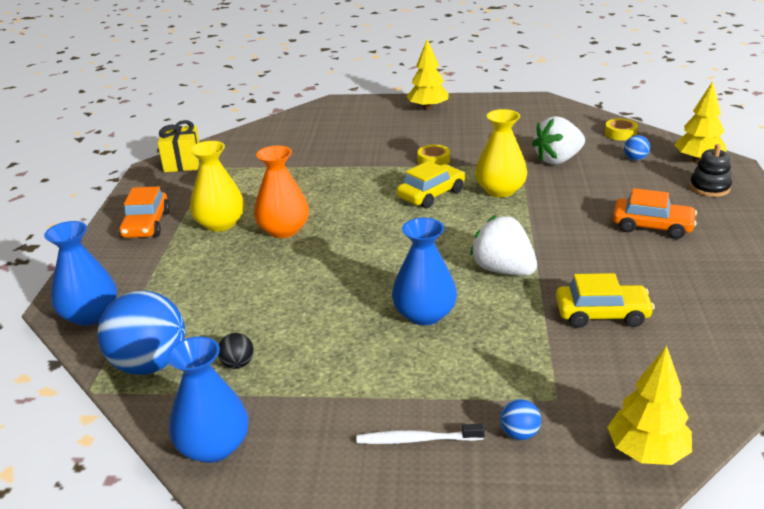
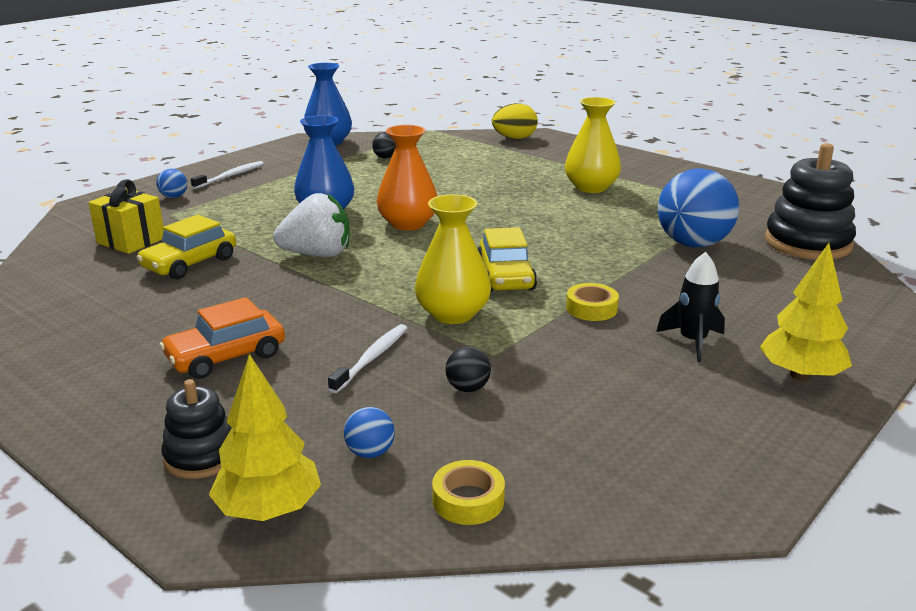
camera: 125 degrees right, 5 degrees down
(90, 315) = (514, 138): blue vase -> yellow egg
(146, 225) = (630, 167): orange car -> none
(150, 364) = (429, 142): blue ball -> blue ball (693, 244)
(183, 163) = (759, 198): yellow gift -> yellow gift (131, 241)
(257, 135) = (807, 243): none -> black stacking toy
(283, 230) = (540, 203): orange vase -> orange vase (408, 223)
(431, 132) = (692, 342): none -> black rocket
(558, 160) = (468, 388): white strawberry -> black ball
(578, 190) = (371, 358): none -> white toothbrush
(647, 452) = (83, 218): yellow tree -> none

